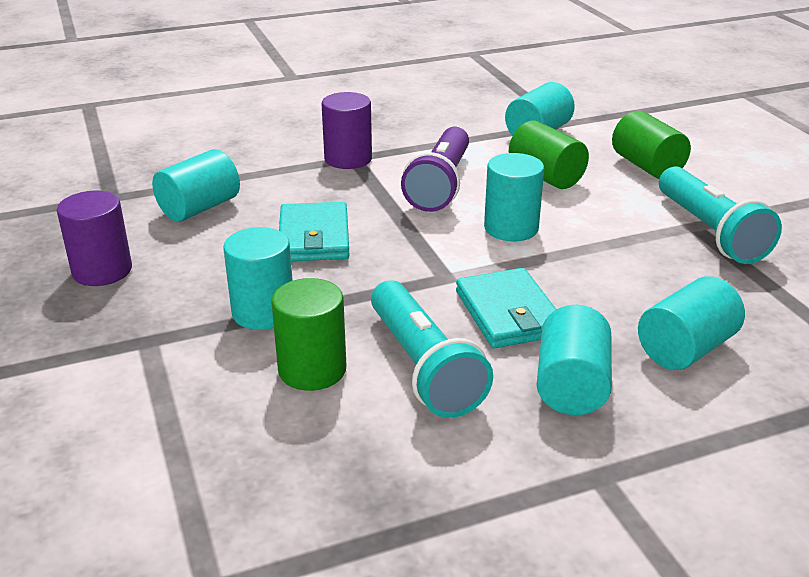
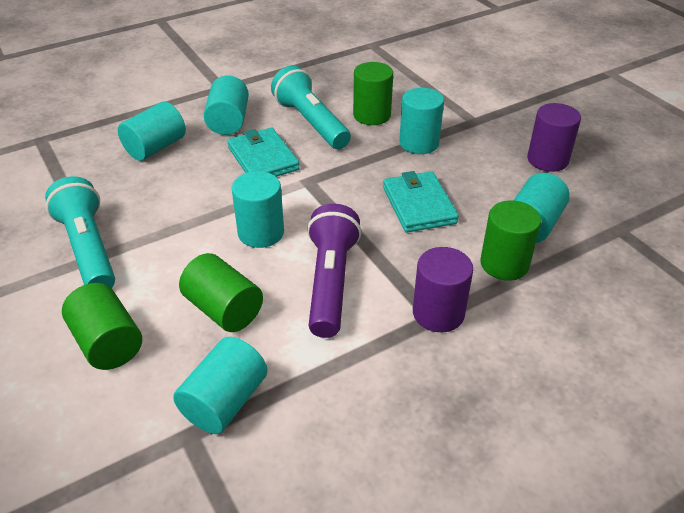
camera: 170 degrees right, 10 degrees up
(260, 182) = (504, 264): none -> green cylinder

